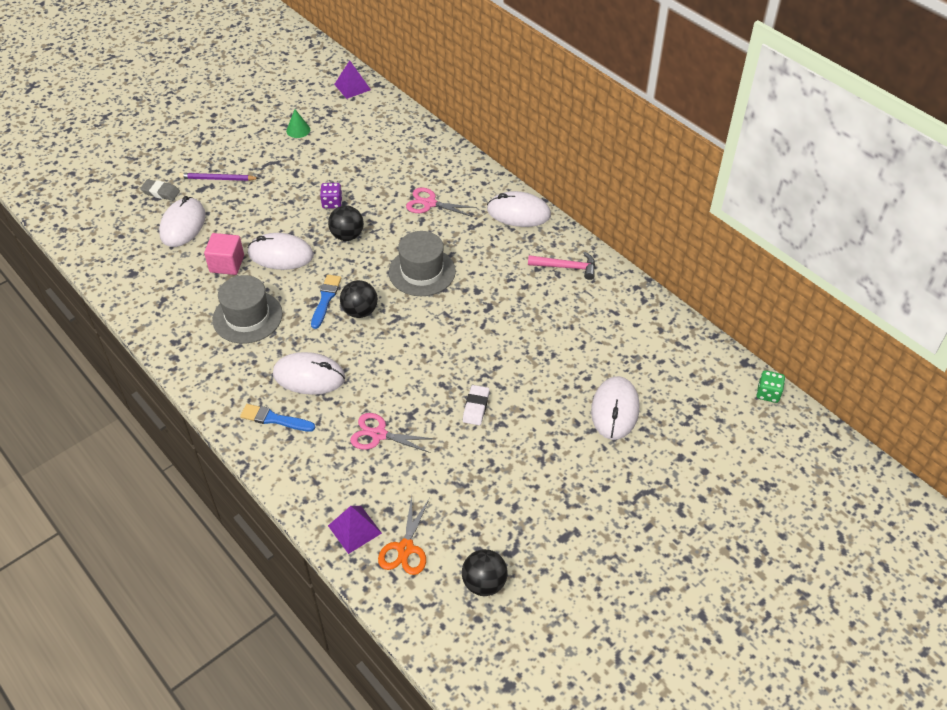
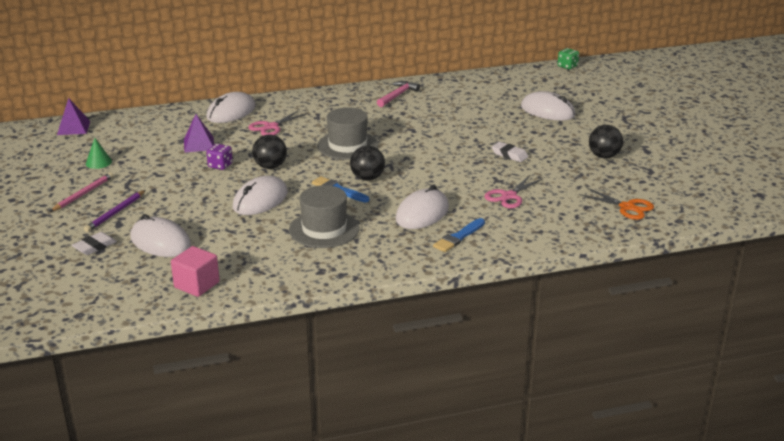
camera: 65 degrees left, 20 degrees down
(160, 192) = (95, 247): grey eraser -> white eraser
(227, 264) = (243, 228): pink cube -> pink cube (197, 285)
(240, 147) = (83, 194): none -> pink pencil
(354, 529) = (597, 223): purple pyramid -> purple pyramid (199, 144)
(484, 583) = (672, 185): black ball -> black ball (604, 156)
(518, 213) = (321, 98): white mouse -> white mouse (231, 112)

